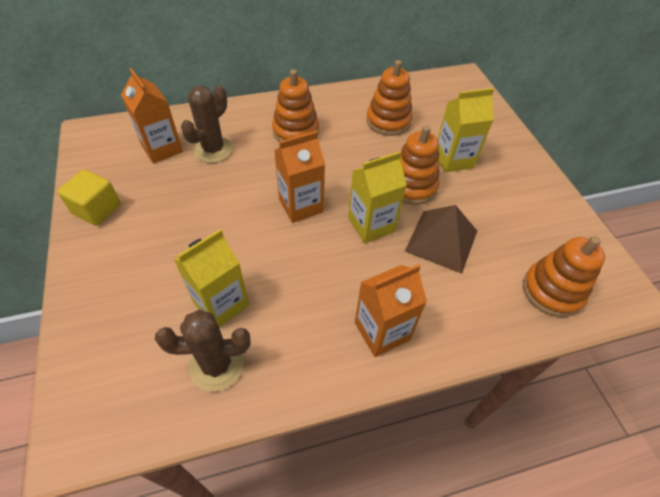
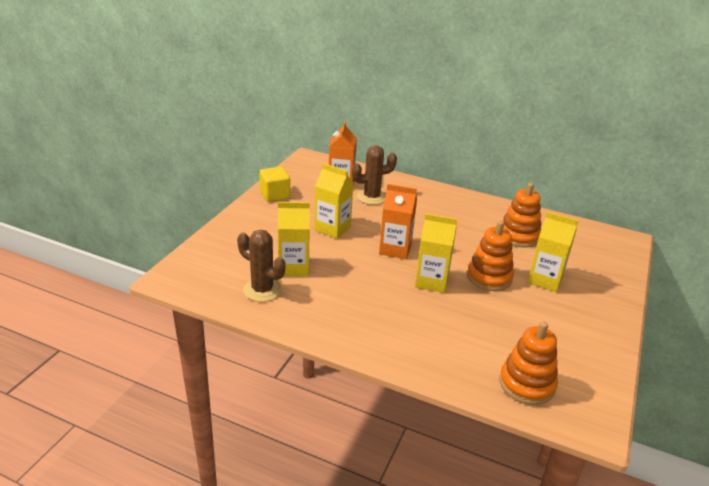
camera: 40 degrees right, 20 degrees down
(212, 218) = (332, 228): none -> yellow carton
(295, 131) = (439, 211): orange stacking toy -> none
(382, 331) = (373, 331): orange carton -> none
(441, 241) = (473, 314): brown pyramid -> none

